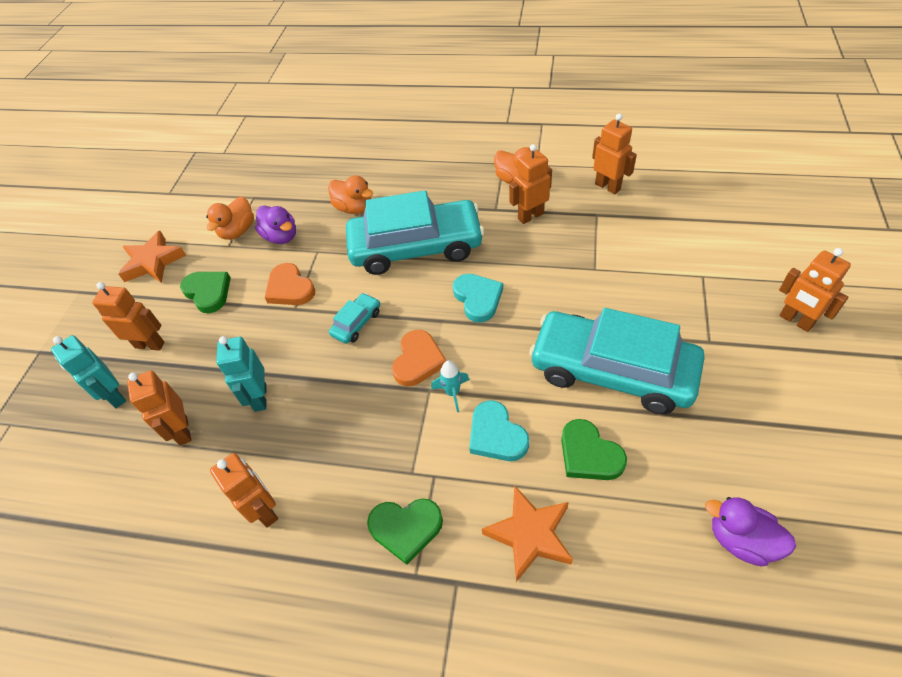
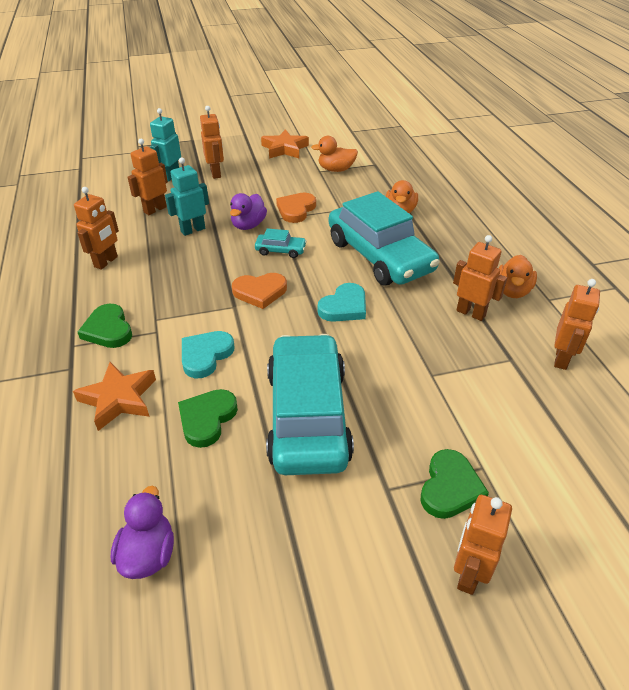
camera: 60 degrees right, 10 degrees down
(208, 292) = (271, 178): green heart -> green heart (450, 487)
(281, 236) = (344, 189): purple duck -> purple duck (248, 225)
(452, 393) = (237, 319): turquoise rocket -> none

